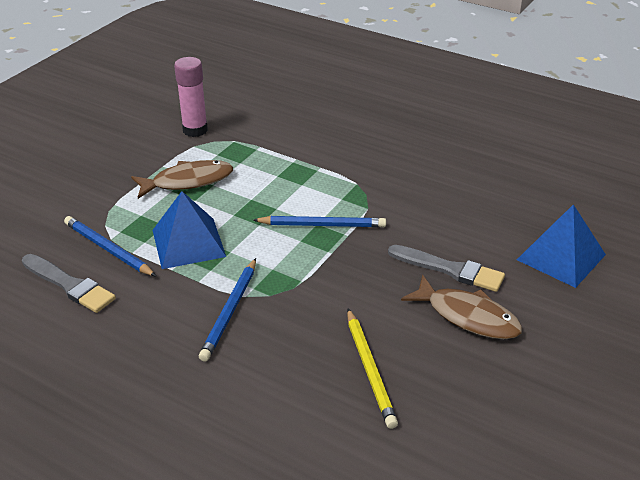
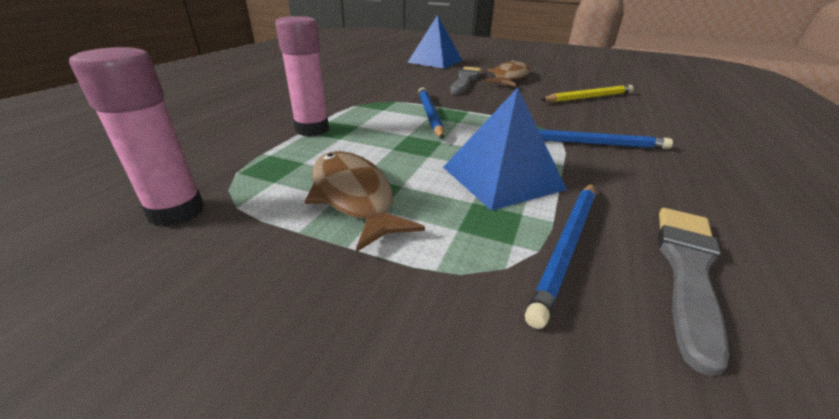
camera: 100 degrees left, 5 degrees down
(297, 163) = (312, 129): none -> pink glue stick

